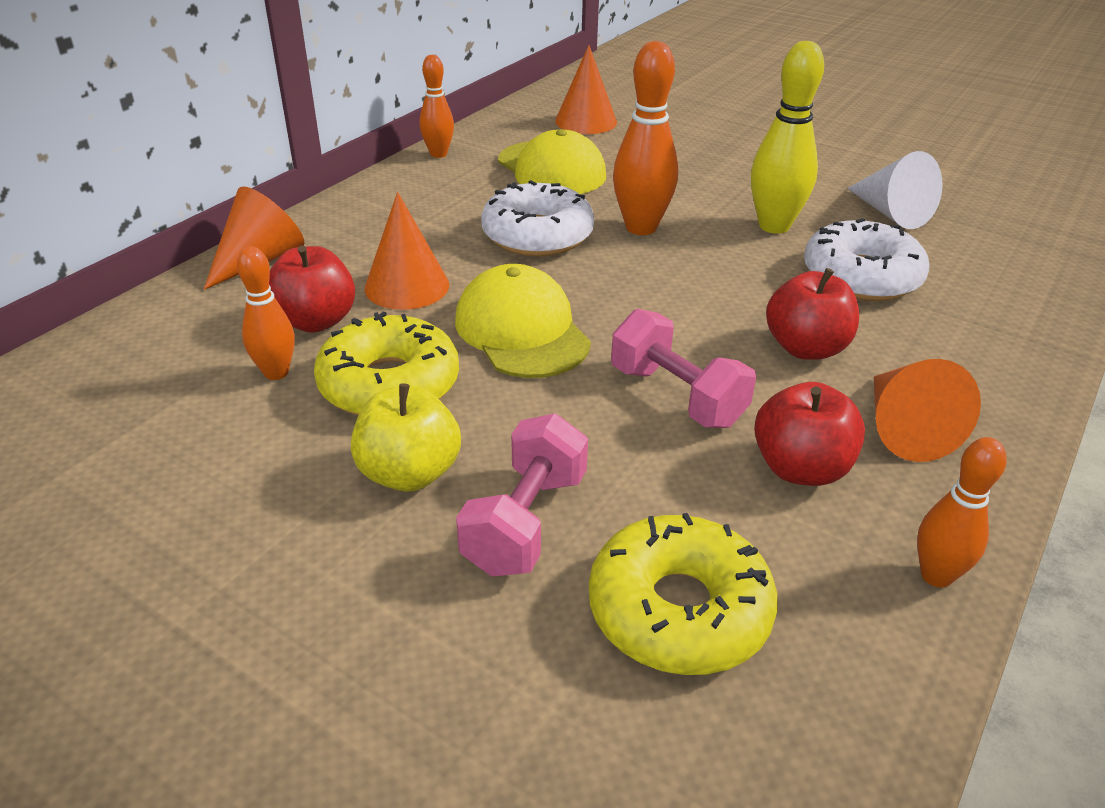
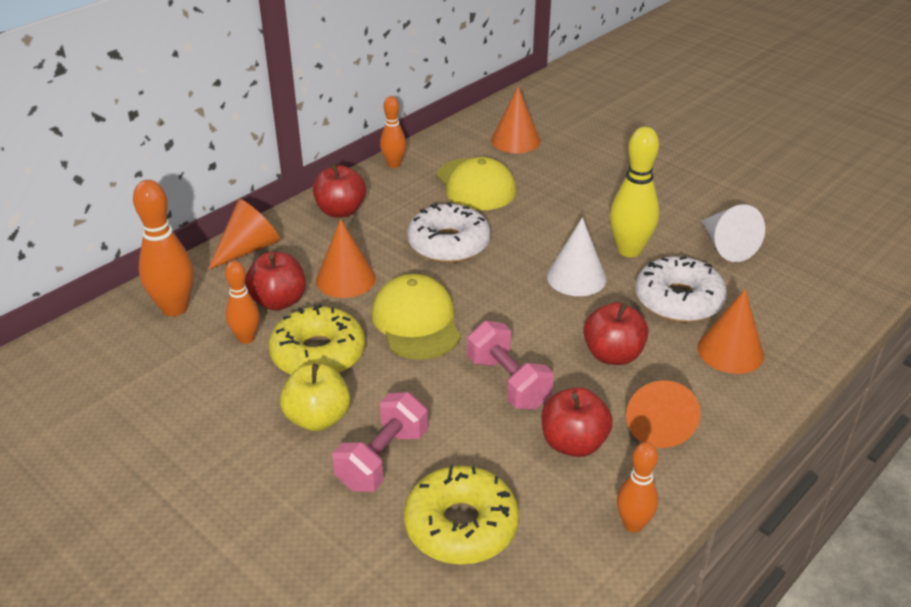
camera: 10 degrees right, 0 degrees up
(380, 208) = (340, 211): none -> red apple
(641, 227) = (527, 243): orange bowling pin -> orange bowling pin (174, 308)
(719, 261) = (576, 277): none -> white cone
(956, 330) = (730, 351): none -> orange cone

